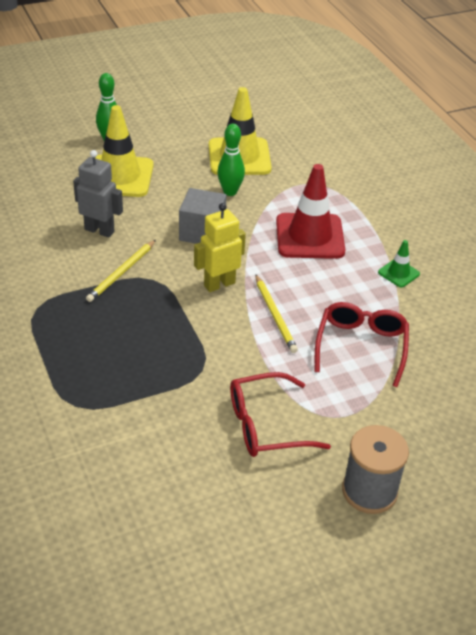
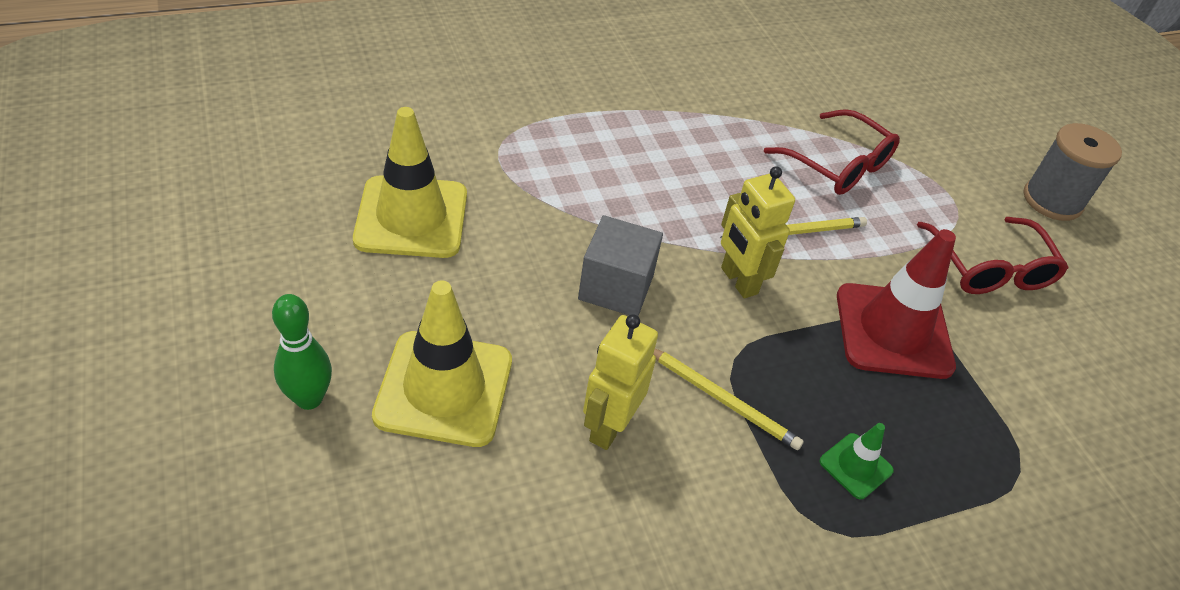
camera: 90 degrees left, 5 degrees up
(99, 230) = (609, 427): grey robot -> yellow robot
(230, 192) = (510, 241): green bowling pin -> none
(310, 236) = (627, 172): red traffic cone -> red traffic cone (893, 331)
(361, 346) = (838, 165): red glasses -> red glasses turned 150 degrees counterclockwise
(398, 273) = (701, 108): green traffic cone -> green traffic cone (856, 466)

